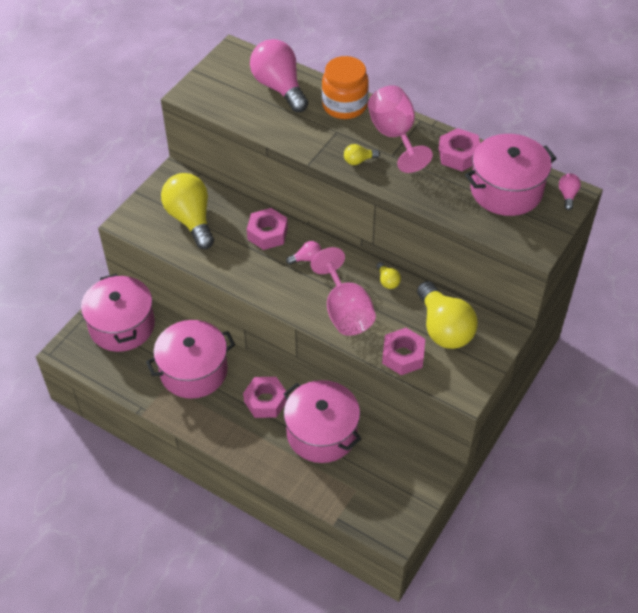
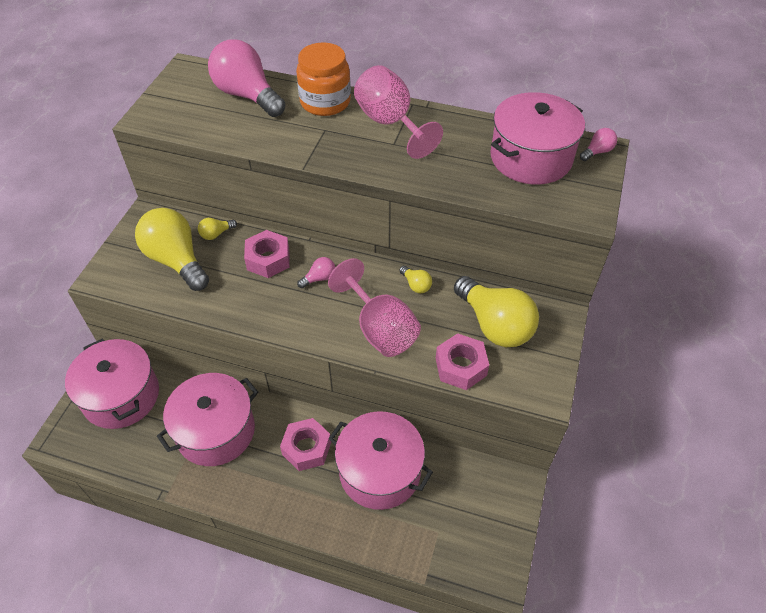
camera: 15 degrees left, 0 degrees up
(358, 160) = (359, 155): yellow light bulb -> yellow light bulb (216, 234)
(459, 155) = (466, 131): pink nut -> none
(567, 195) = (597, 152): pink light bulb -> pink light bulb turned 60 degrees clockwise

